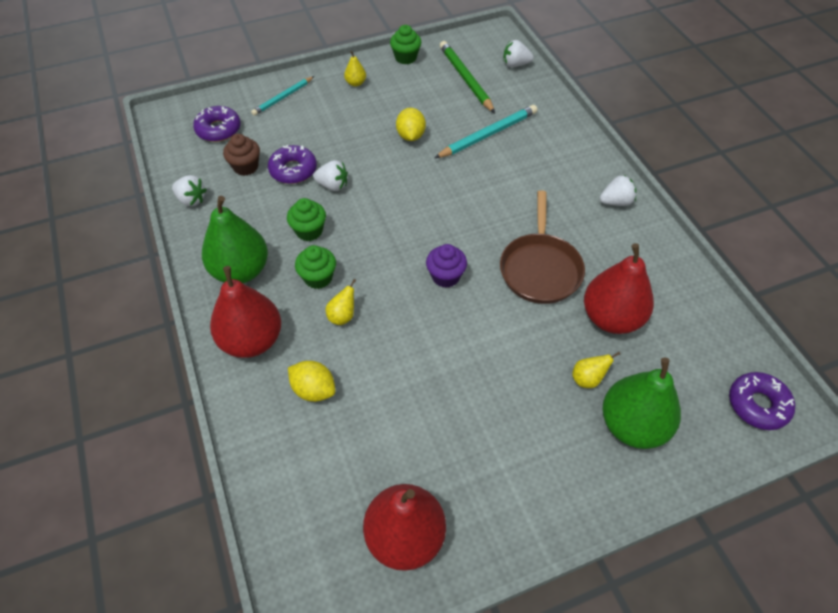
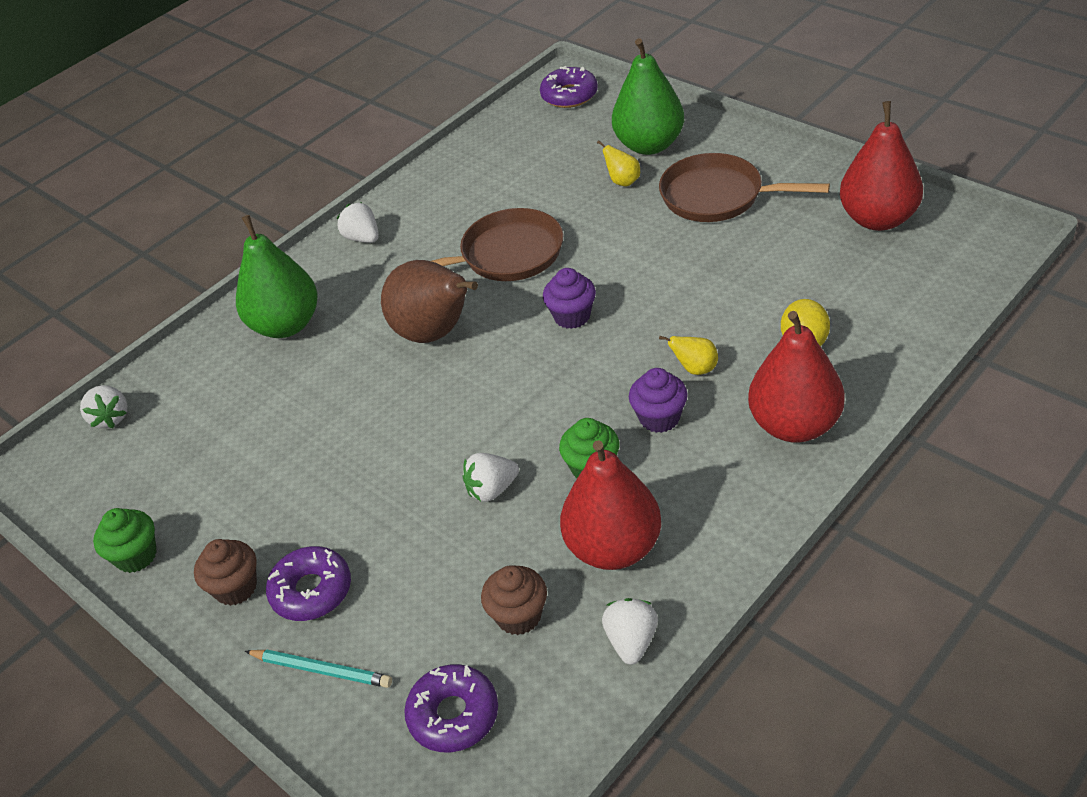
camera: 110 degrees left, 10 degrees down
(241, 271) = (709, 498): green pear -> green pear (286, 325)
(293, 170) = (489, 552): purple donut -> purple donut (311, 591)
(318, 278) = (659, 418): green cupcake -> purple cupcake
(332, 185) = (492, 489): white strawberry -> white strawberry turned 105 degrees counterclockwise
(355, 83) = (236, 588): yellow pear -> brown cupcake
(410, 136) = (338, 458): yellow lemon -> none
(465, 79) = (169, 457): green pencil -> none
(483, 205) = (435, 333): none -> brown pear
(488, 134) = (294, 382): turquoise pencil -> none
(521, 434) = (718, 196): none -> brown pan
(611, 318) = (537, 191): red pear -> red pear (613, 548)

